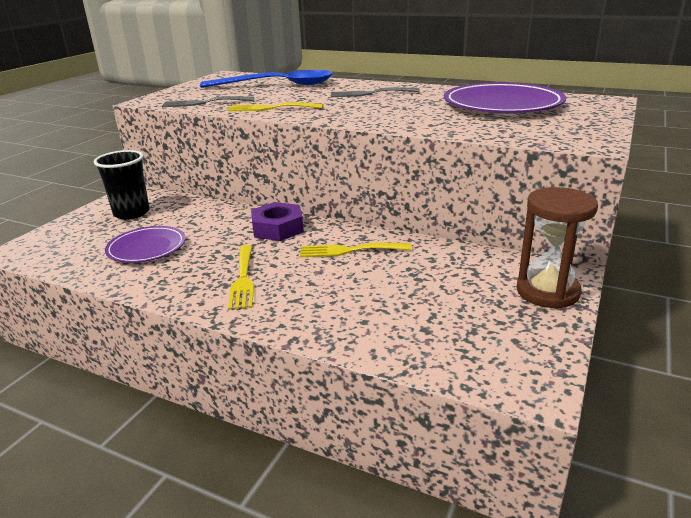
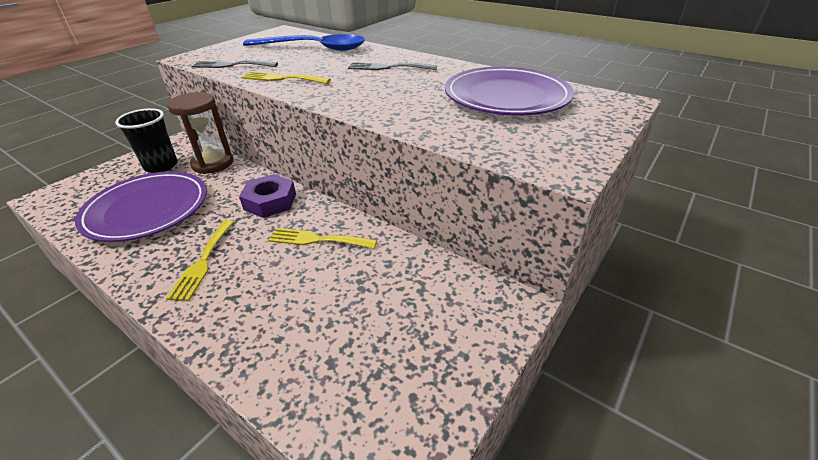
camera: 10 degrees right, 10 degrees up
(147, 248) = (147, 209): purple plate -> purple plate, size x1.65
(547, 291) = (481, 330): brown hourglass -> brown hourglass (213, 163)

